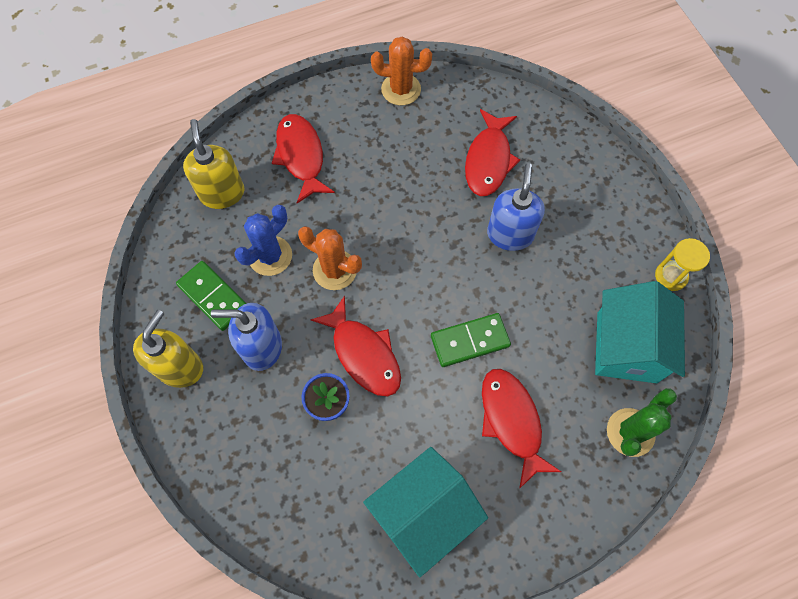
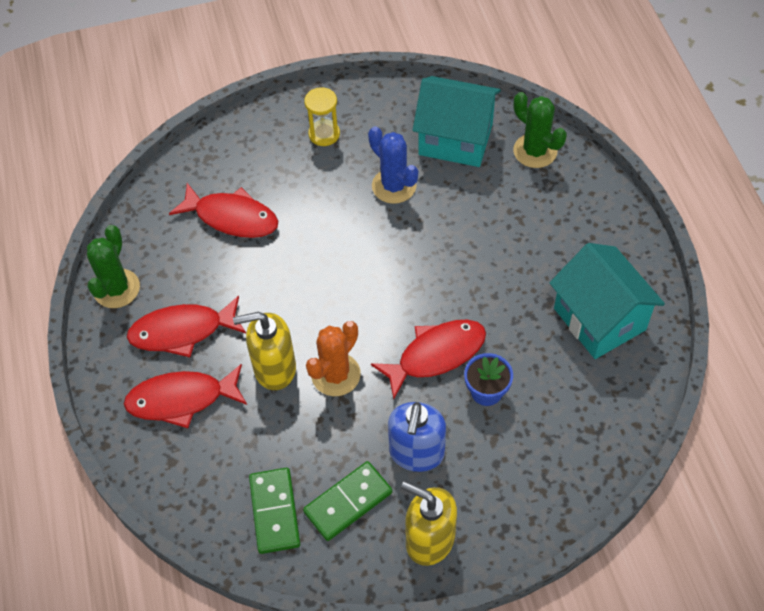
camera: 80 degrees left, 10 degrees down
(222, 193) = (212, 489): yellow soap dispenser -> yellow soap dispenser (274, 368)
(270, 256) = (307, 439): blue cactus -> blue cactus (394, 186)
(401, 89) = (116, 289): orange cactus -> green cactus
(470, 341) = (434, 260): green domino -> green domino (275, 512)
(510, 234) = (323, 211): blue soap dispenser -> none
(511, 421) = (517, 237): red fish -> red fish (182, 331)
(671, 276) = (390, 94): yellow hourglass -> yellow hourglass (324, 134)

